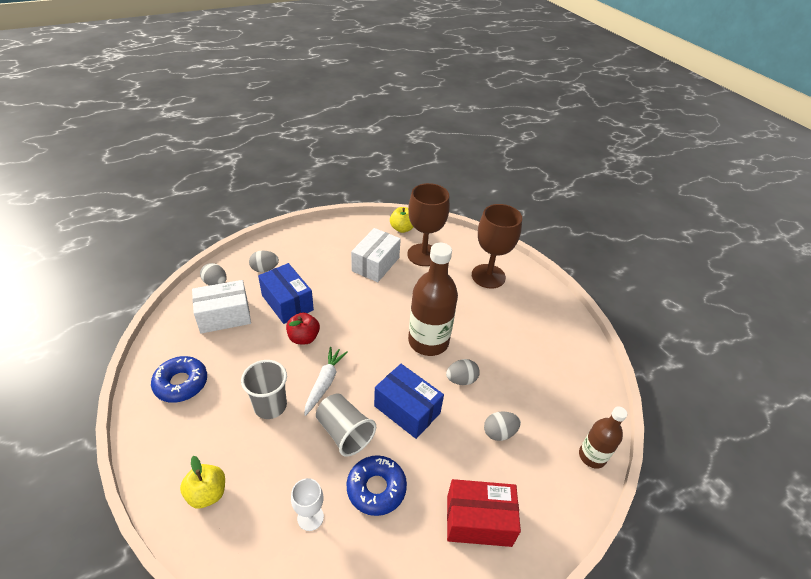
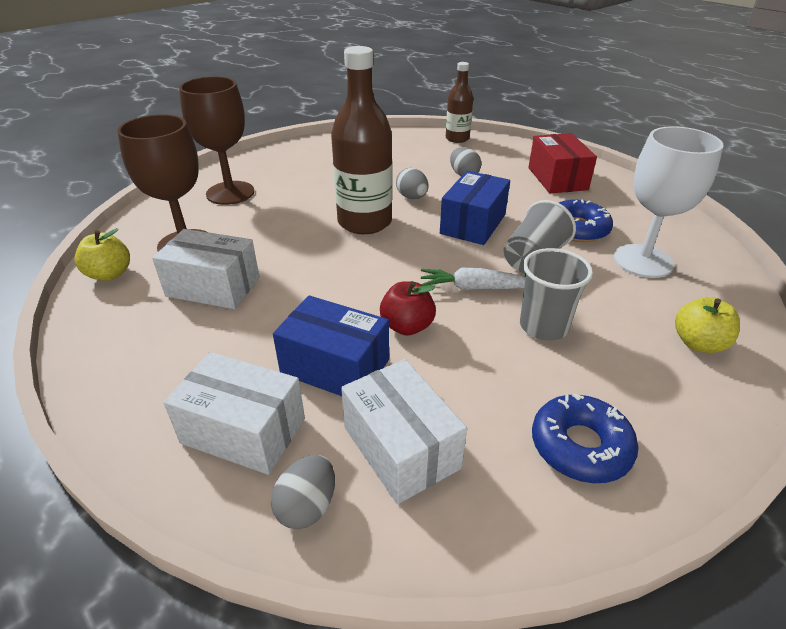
camera: 100 degrees left, 5 degrees down
(265, 269) = (243, 431): grey egg -> white box
(287, 302) = (335, 367): blue box -> blue box turned 75 degrees clockwise
(310, 517) = (643, 261): white goblet -> white goblet, size x1.96

